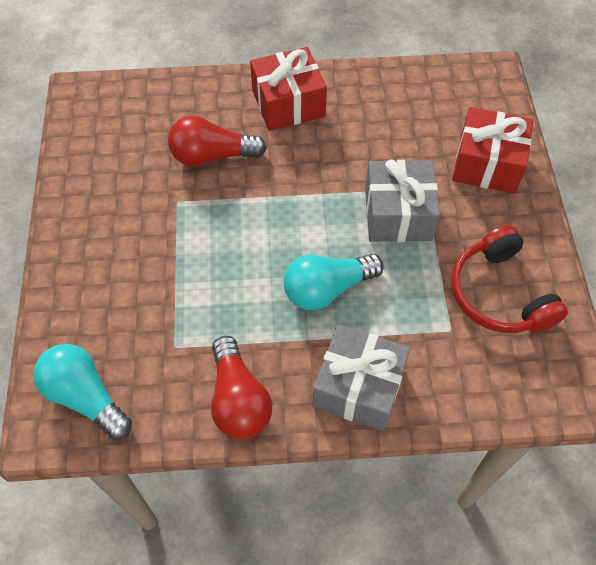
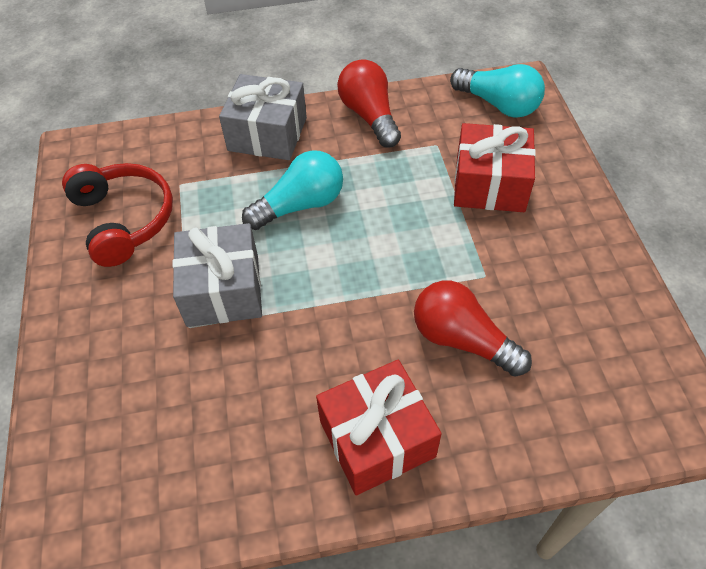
camera: 175 degrees right, 5 degrees down
(212, 156) = (462, 339): red light bulb -> red light bulb turned 135 degrees counterclockwise
(487, 164) = (100, 370): red gift -> red gift (490, 184)

